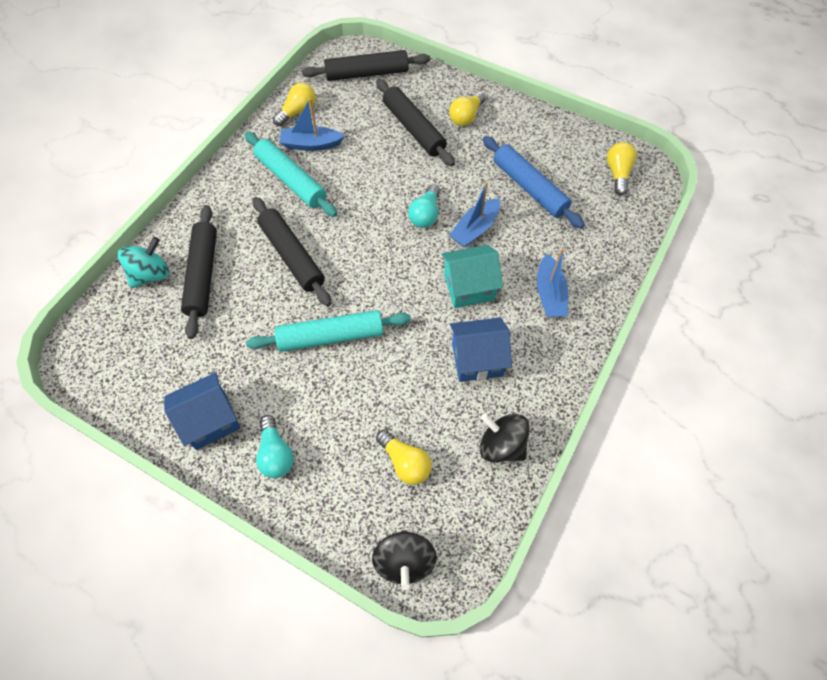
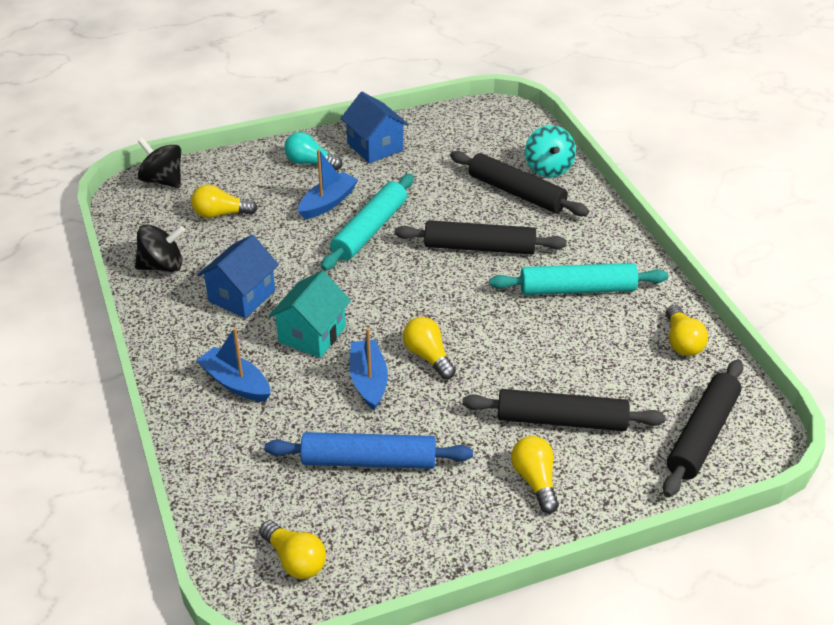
camera: 130 degrees right, 20 degrees down
(210, 420) = (375, 147): blue house -> blue house turned 45 degrees counterclockwise
(311, 144) = (617, 327): blue boat -> blue boat (328, 203)
(425, 214) = (428, 356): turquoise light bulb -> yellow light bulb

